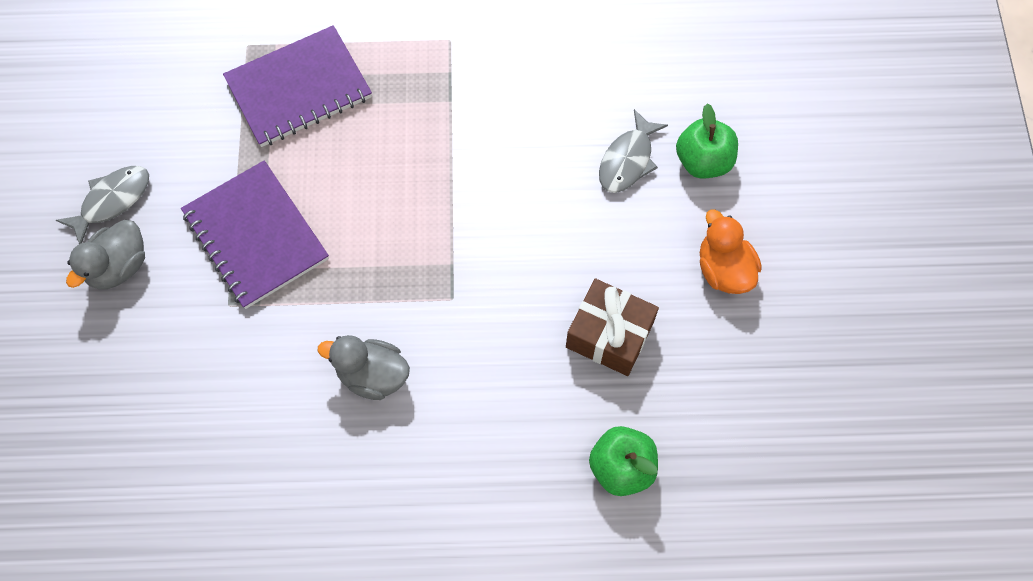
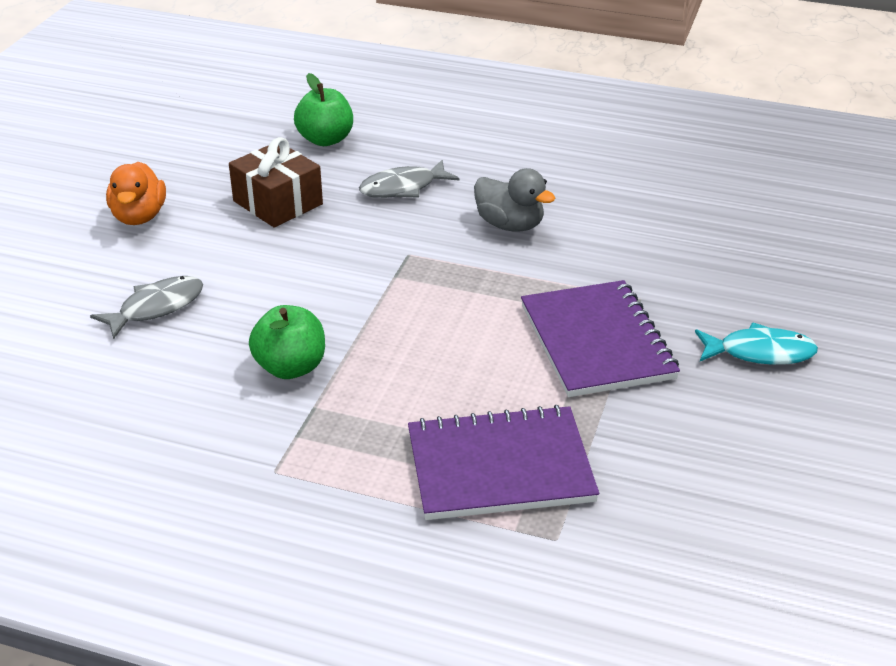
camera: 160 degrees left, 30 degrees down
(112, 201) = (766, 411): grey fish -> grey fish (403, 188)
(119, 266) = (760, 352): grey duck -> turquoise fish
(703, 161) = (81, 289): green apple -> green apple (290, 367)

